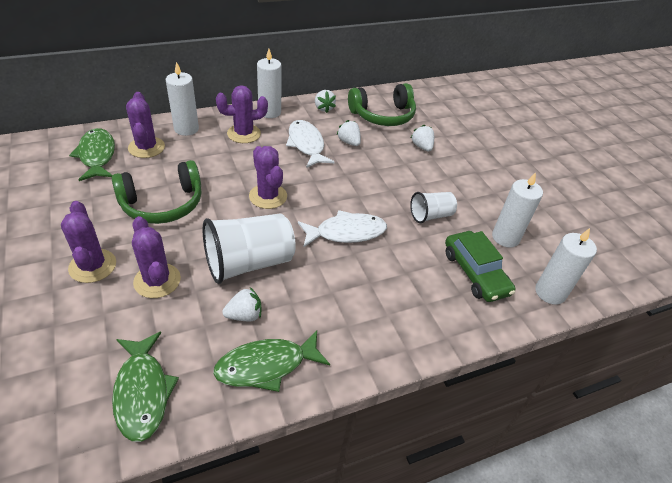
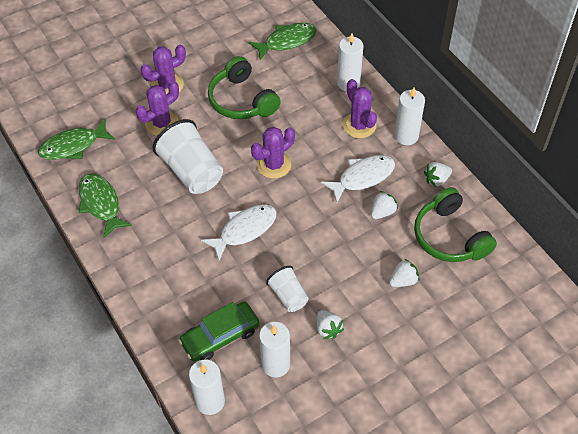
camera: 85 degrees right, 10 degrees up
(146, 147) = (309, 66): purple cactus -> none
(244, 315) = (141, 181): white strawberry -> white strawberry (328, 329)
(346, 232) = (244, 230): white fish -> white fish turned 105 degrees counterclockwise

